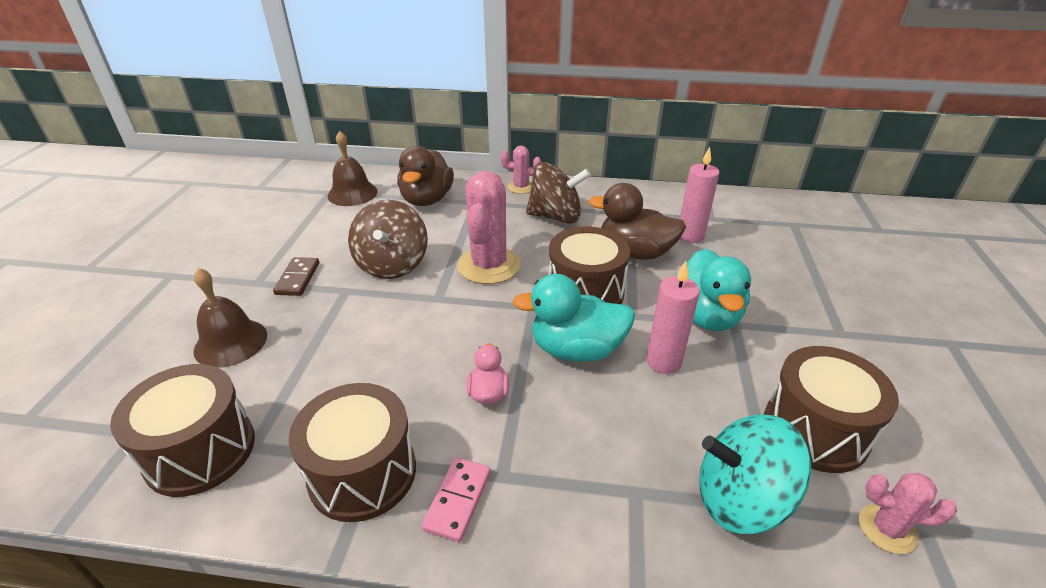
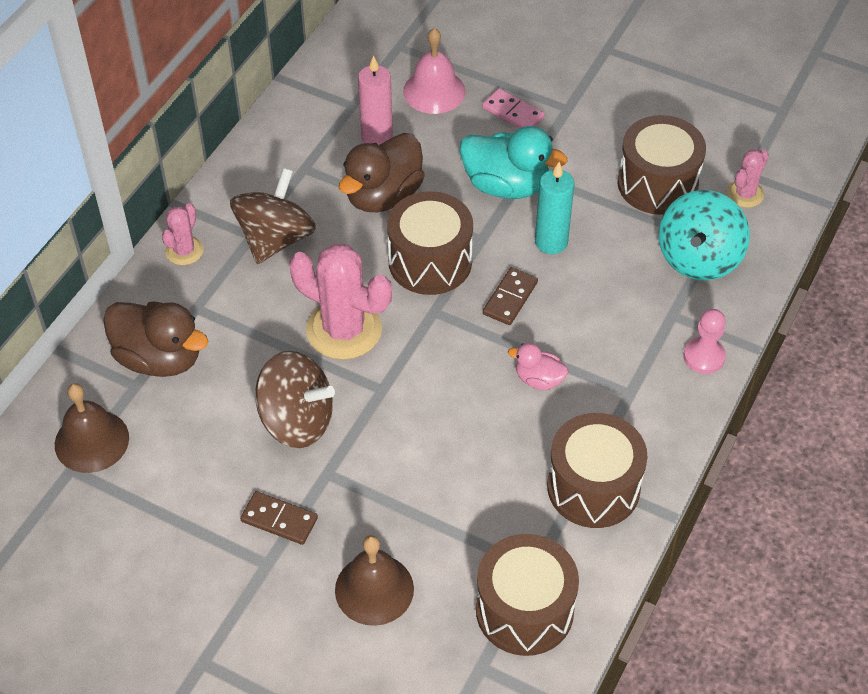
camera: 70 degrees left, 15 degrees up
(457, 500) = (642, 427): pink domino -> pink domino (512, 113)
(576, 349) = (510, 298): turquoise duck -> brown domino
(590, 543) = (704, 356): none -> pink pawn
(663, 361) = (551, 242): pink candle -> turquoise candle
(768, 251) = (434, 91): none -> pink bell

